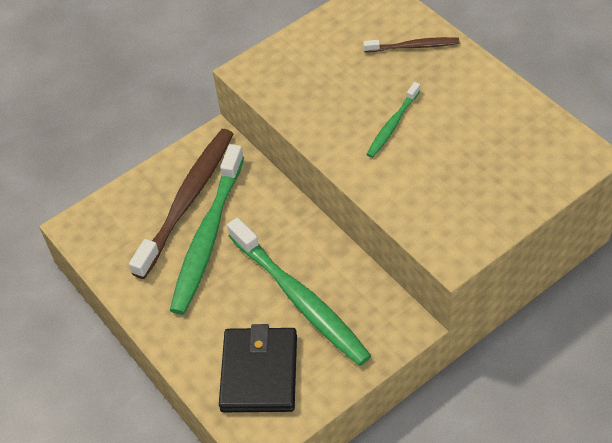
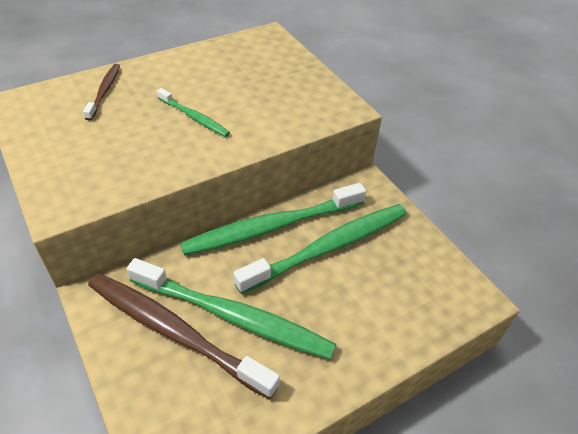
camera: 90 degrees left, 5 degrees down
(259, 373) = (407, 288): black wallet -> none
(317, 246) = (271, 227): none -> green toothbrush

